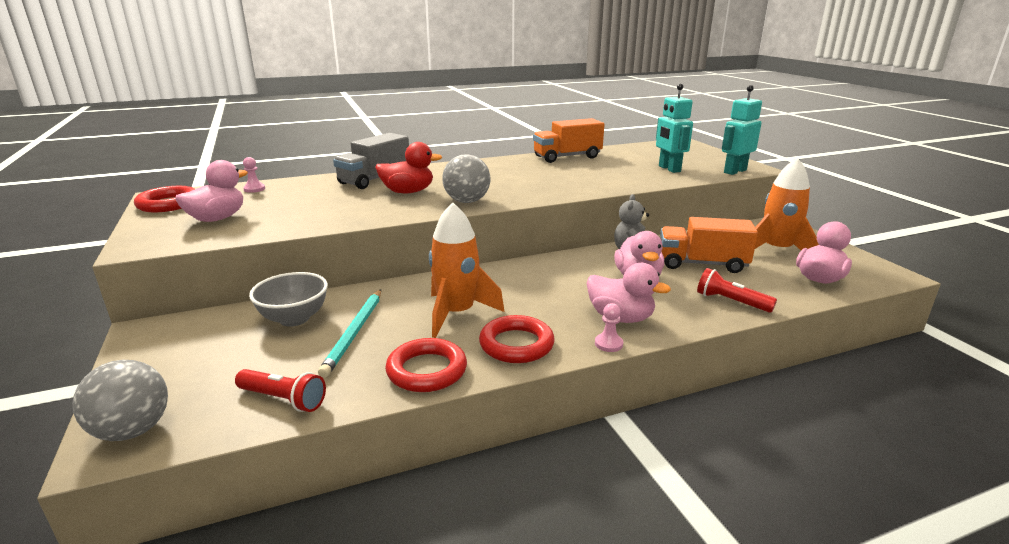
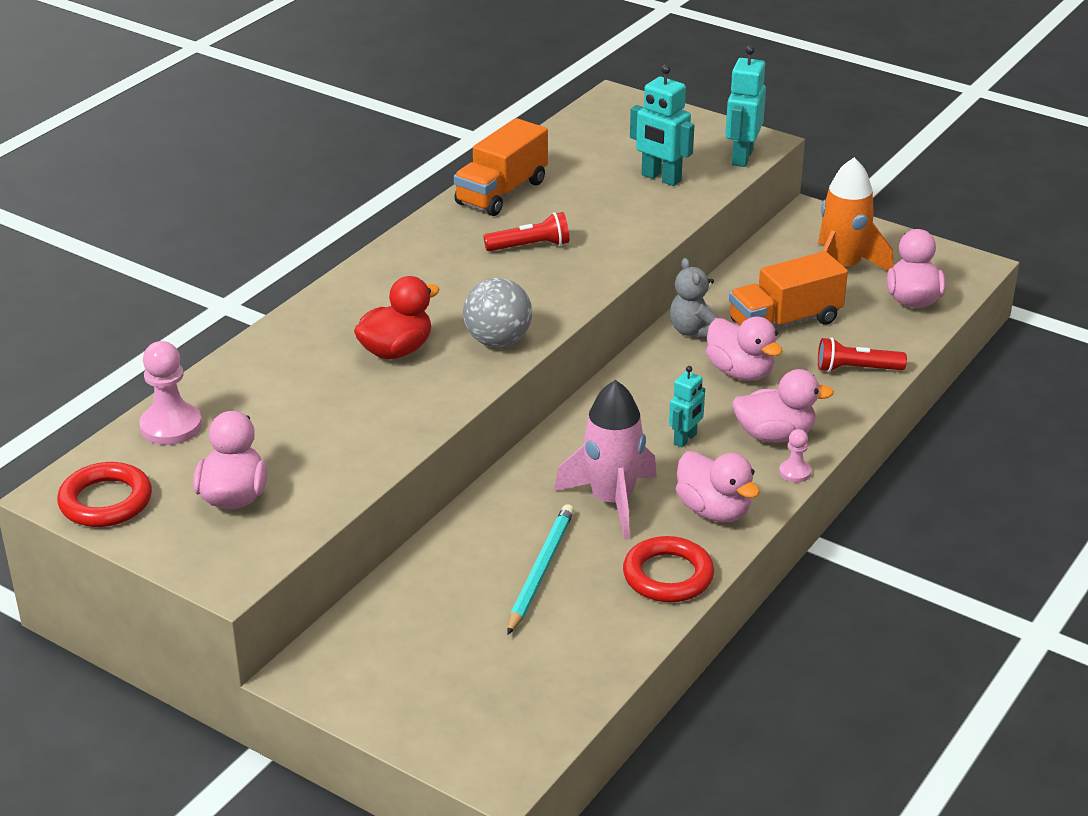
camera: 35 degrees left, 10 degrees up
(133, 430) = (493, 752): grey ball -> none
(254, 189) = (171, 426): pink pawn -> pink pawn, size x1.85
(283, 399) = (581, 663): red flashlight -> red flashlight (530, 246)
(294, 318) = (448, 584): grey bowl -> none
(354, 333) = (540, 571): turquoise pencil -> turquoise pencil turned 135 degrees counterclockwise
(375, 179) = (308, 341): grey truck -> none
(457, 314) = (612, 501): orange rocket -> pink rocket
(516, 344) = (714, 511): red ring -> pink duck
(553, 299) = (685, 439): none -> turquoise robot

